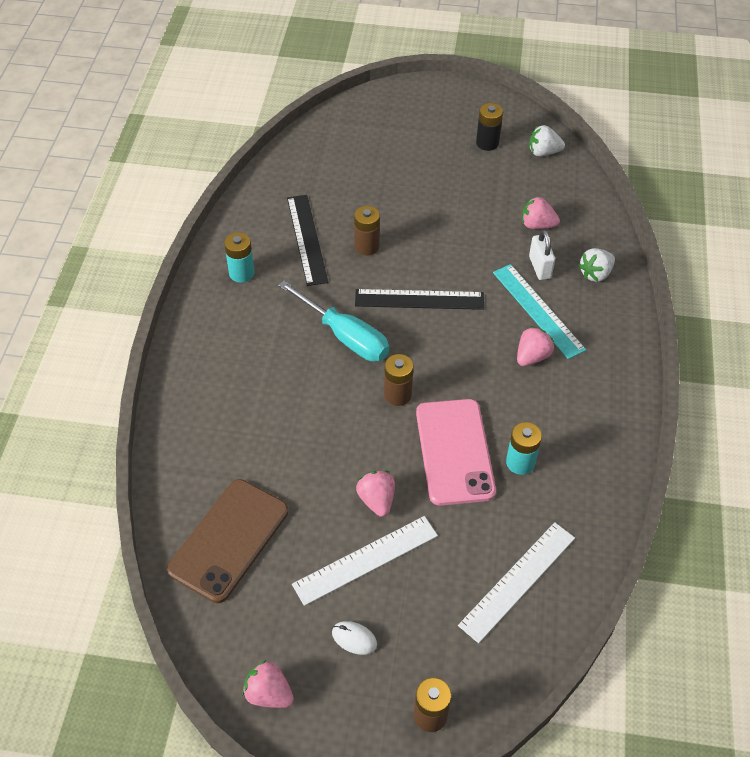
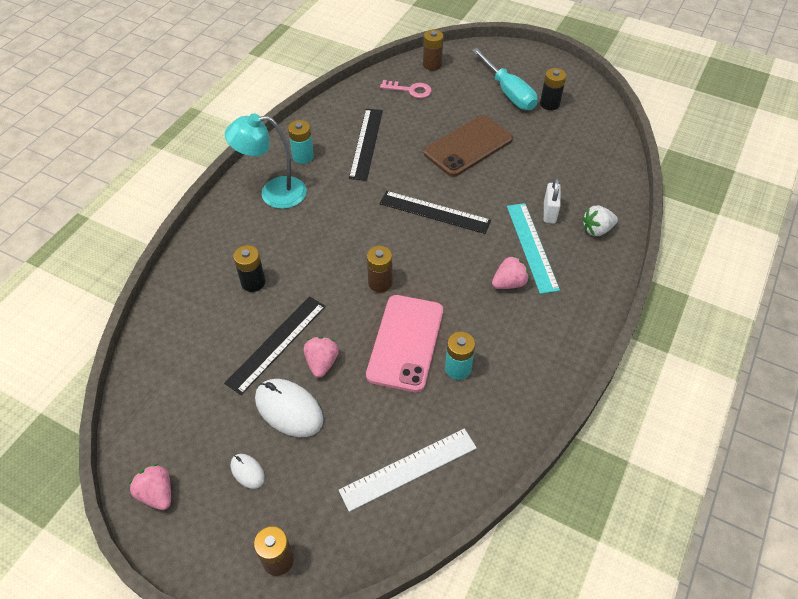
camera: 20 degrees right, 0 degrees up
(229, 325) = (273, 193): none -> turquoise lamp
(229, 540) = (189, 359): brown phone -> brown phone (468, 146)
(257, 434) = (253, 282): none -> black battery
(317, 494) = (276, 343): none -> black ruler
(327, 163) = (410, 90): none -> pink key
(345, 336) = (360, 225): turquoise screwdriver -> turquoise screwdriver (508, 92)
(366, 560) = (289, 409): white ruler -> white mouse
(367, 246) = (411, 160): brown battery -> brown battery (432, 65)
(537, 225) = (563, 178): pink strawberry -> none
(543, 152) = (595, 121): white strawberry -> none

